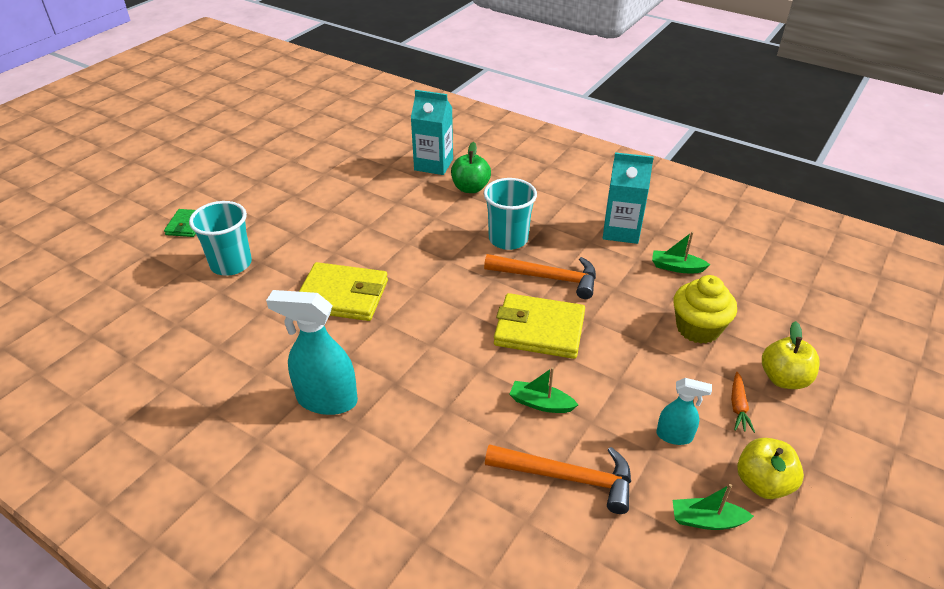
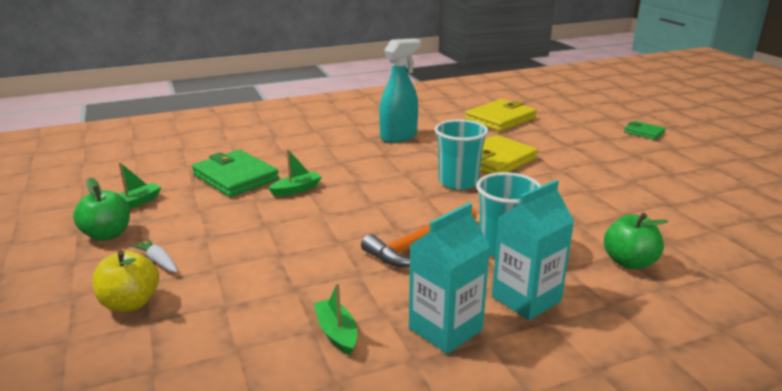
camera: 125 degrees right, 15 degrees down
(231, 264) = (574, 137): turquoise cup -> turquoise cup (458, 182)
(433, 164) = (705, 257): turquoise carton -> turquoise carton (526, 299)
(539, 330) = (361, 215): yellow wallet -> yellow wallet (500, 119)
(568, 478) = (236, 177): orange hammer -> green wallet
(674, 436) = (192, 222): turquoise spray bottle -> none
(676, 267) = (337, 333): green boat -> green boat turned 75 degrees counterclockwise
(698, 328) = (247, 292): yellow cupcake -> none
(738, 407) = (158, 261): orange carrot -> white carrot
(762, 483) = (107, 234): yellow apple -> green apple

